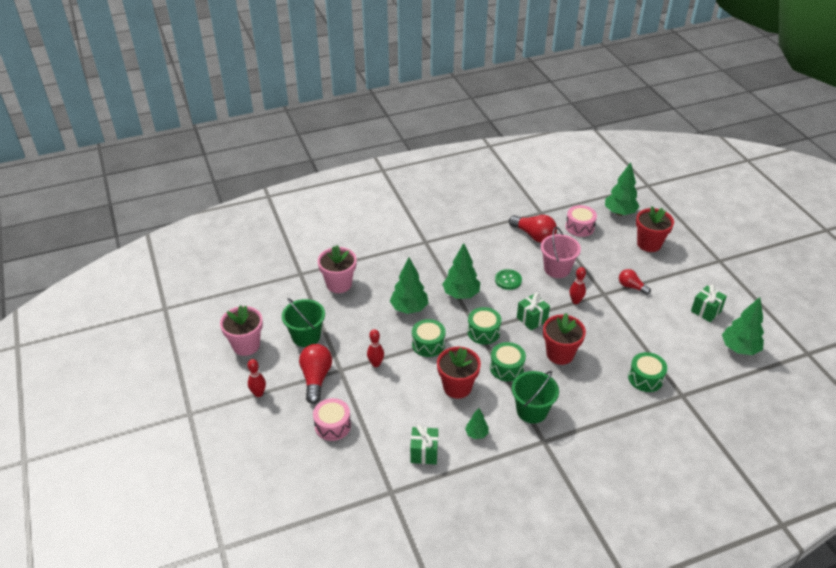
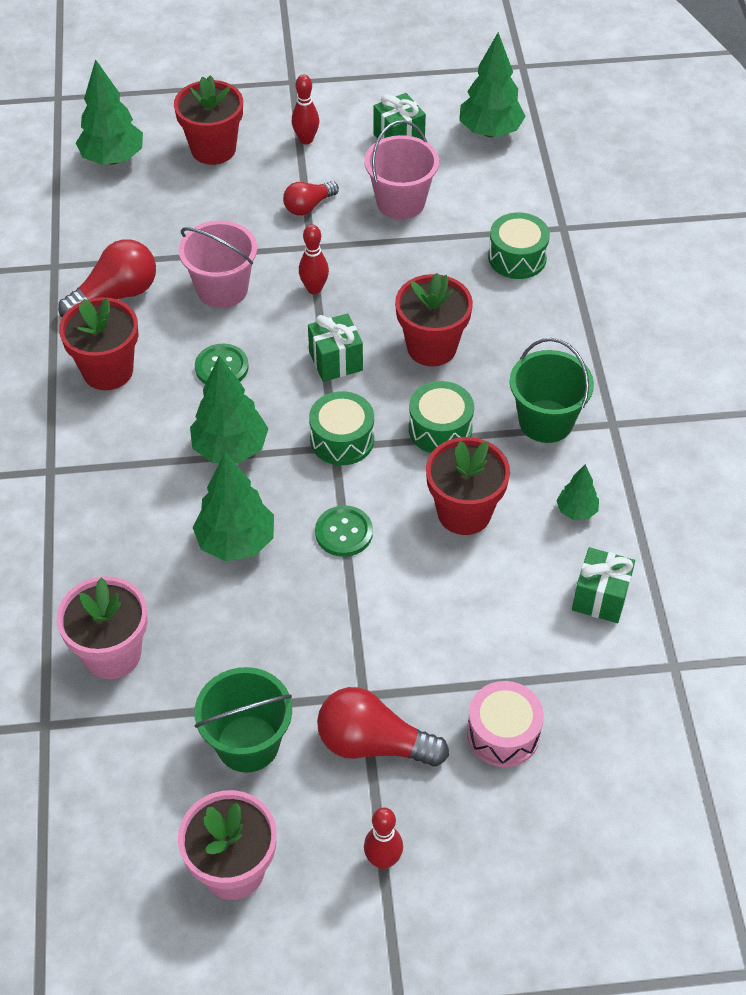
camera: 75 degrees left, 10 degrees up
(376, 364) = (367, 630): red bowling pin -> red bowling pin (306, 139)
(428, 344) = (344, 532): green drum -> green button
(488, 244) = (108, 371): none -> red flower pot
(579, 227) = (124, 224): pink drum -> none
(657, 321) = (400, 202): none -> pink bucket

